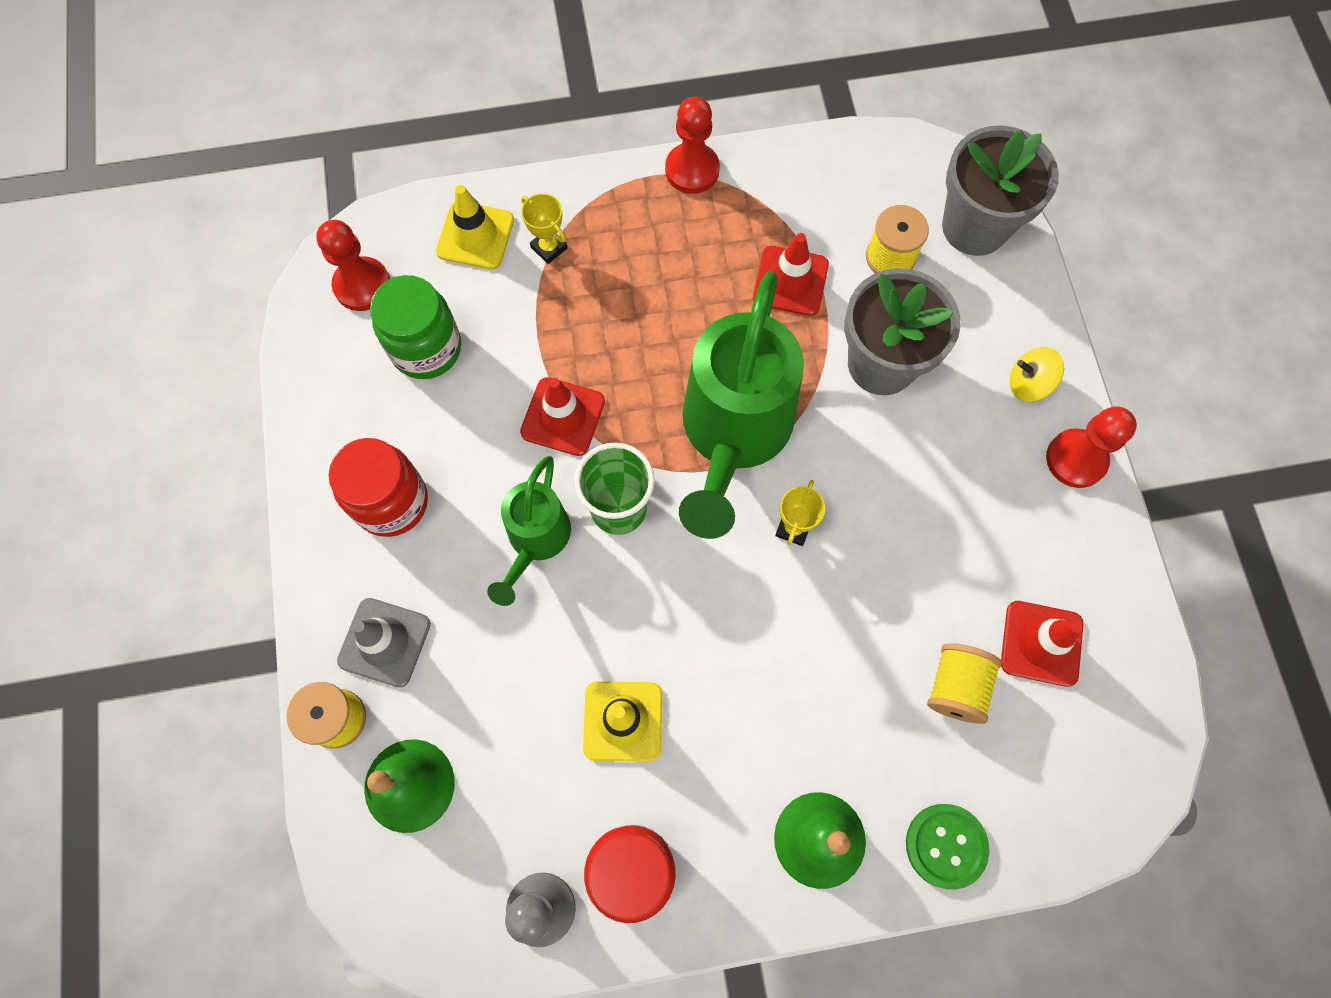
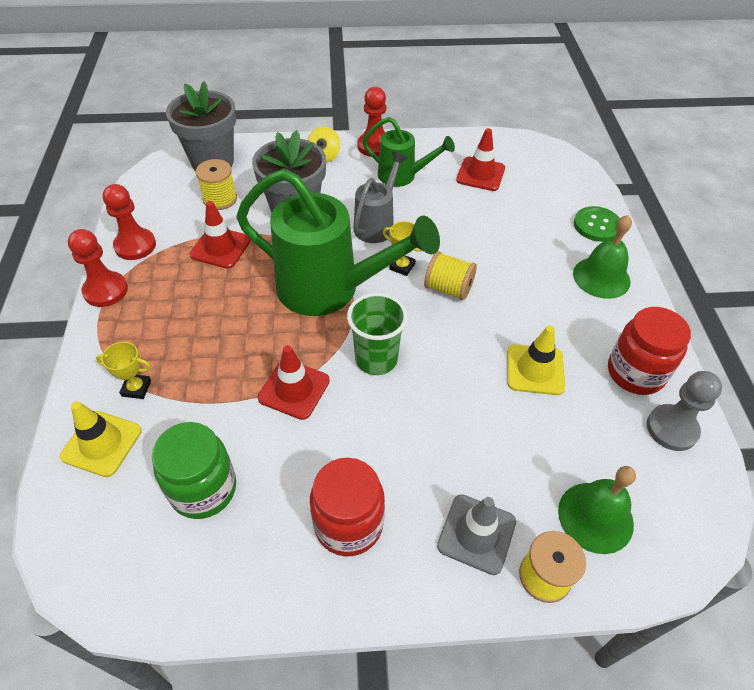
camera: 85 degrees left, 20 degrees down
(362, 285) = (116, 546): red pawn -> red pawn (135, 245)
(535, 540) = (396, 414): green watering can -> green watering can (402, 176)
(549, 247) = (136, 388): yellow trophy -> yellow trophy turned 45 degrees clockwise
(878, 483) = (377, 224): none -> grey watering can
(956, 687) = (506, 209): yellow spool -> yellow spool (448, 288)

